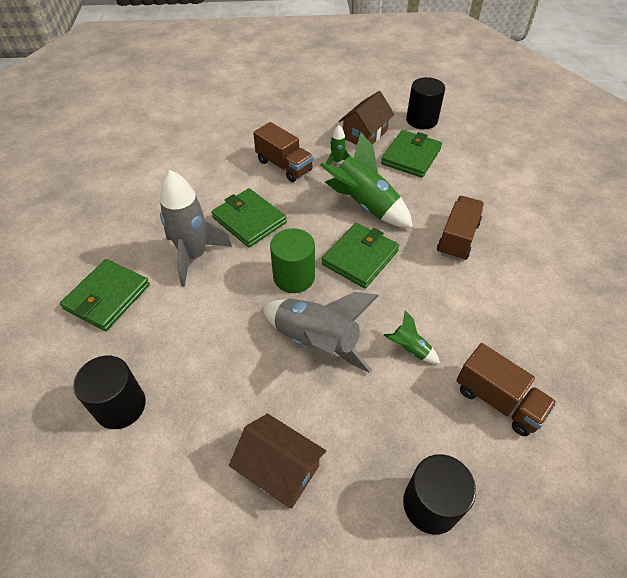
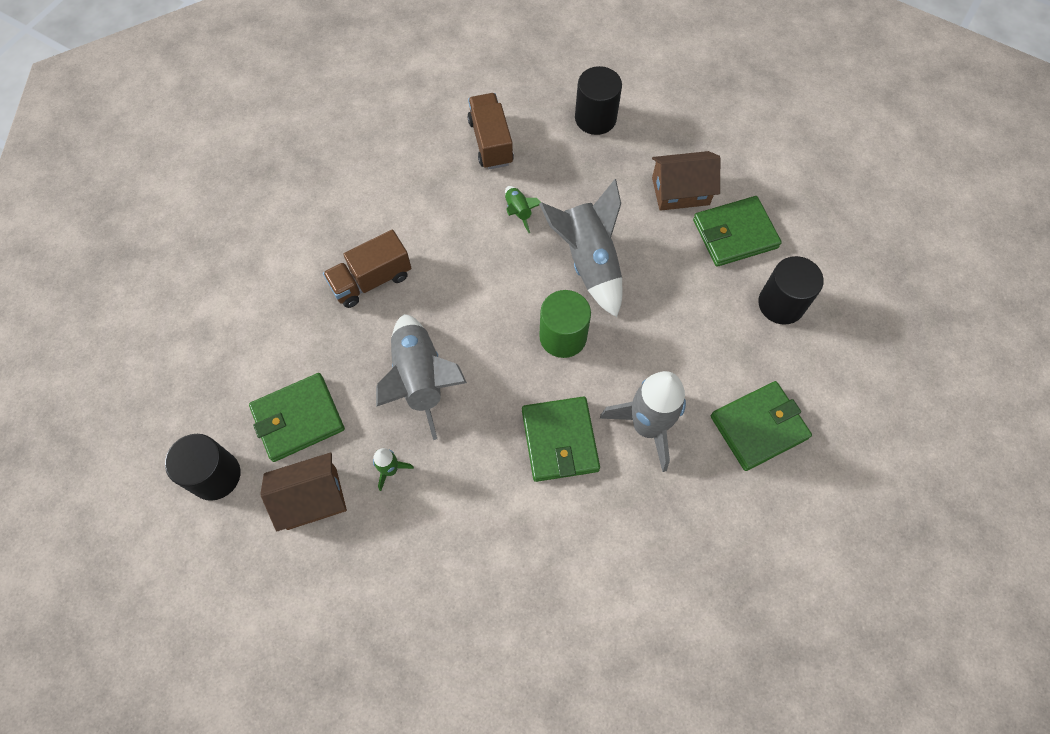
camera: 145 degrees left, 15 degrees up
(279, 469) = (680, 191): brown house -> brown house turned 75 degrees counterclockwise
(284, 166) = (459, 507): brown truck -> none
(360, 257) = (483, 318): green wallet -> green wallet (735, 234)
(365, 205) = (420, 379): green rocket -> grey rocket

